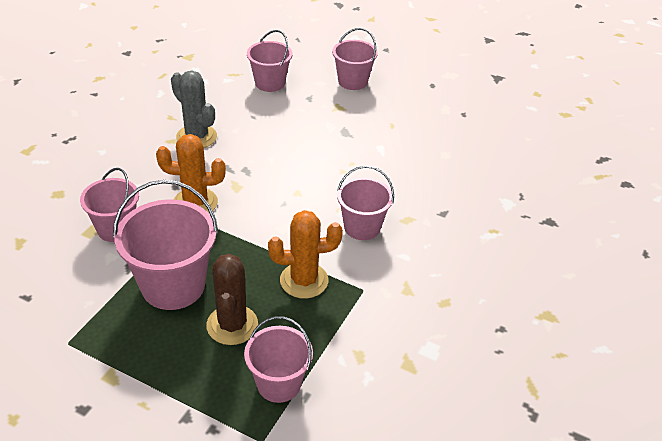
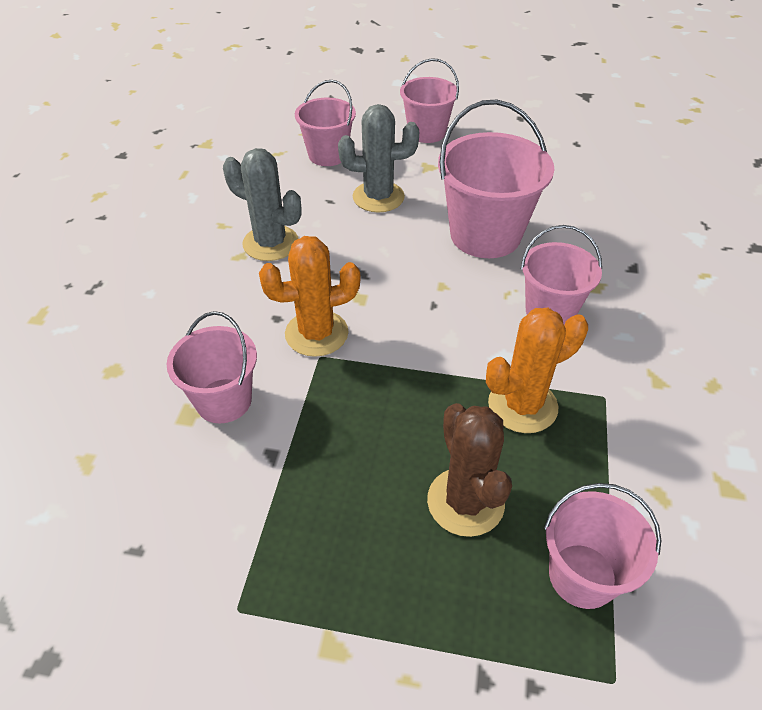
camera: 15 degrees left, 5 degrees up
(173, 285) = (350, 465): pink bucket -> pink bucket (485, 235)
(288, 121) = (378, 197): none -> grey cactus

